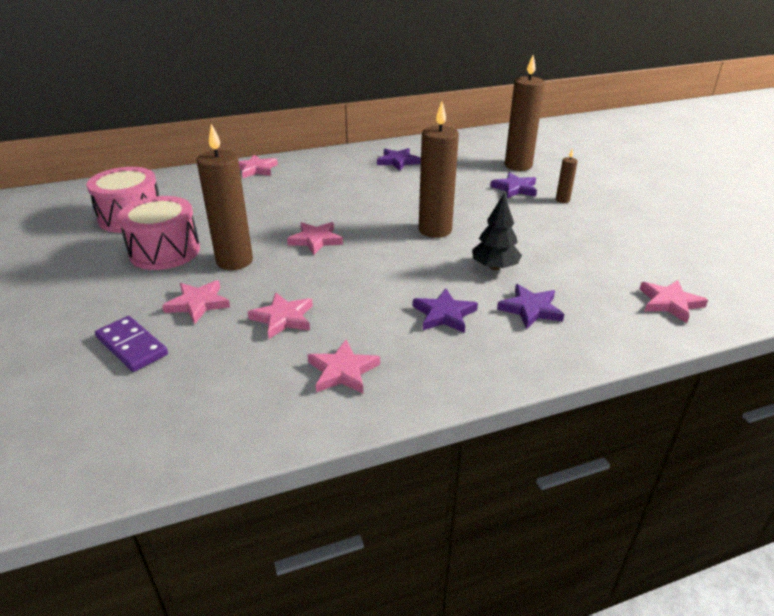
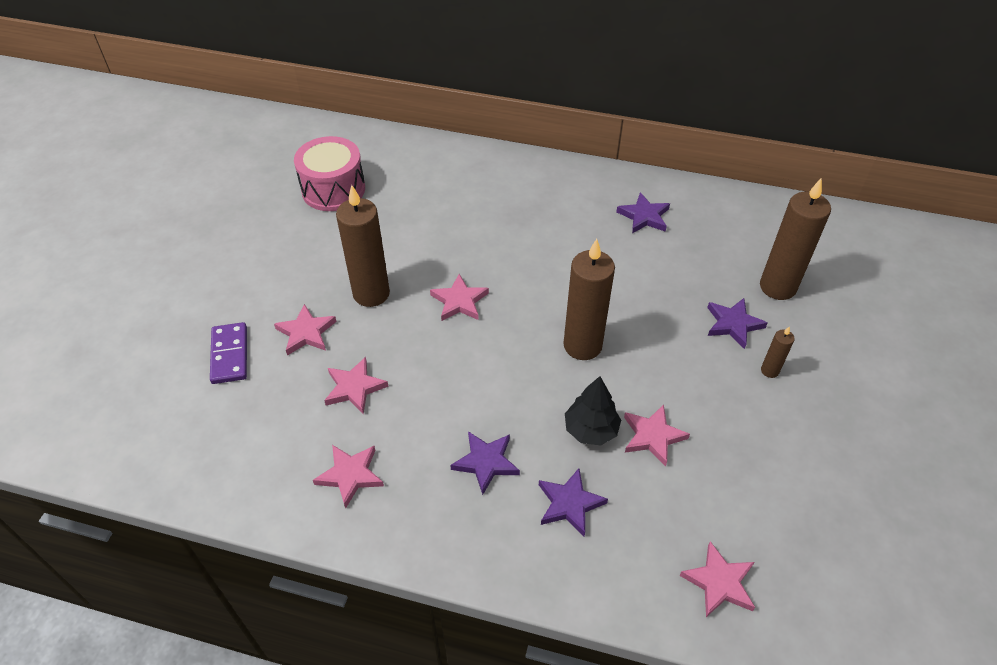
camera: 35 degrees right, 15 degrees up
(165, 251) = (327, 251): pink drum -> none
(256, 169) = (489, 165): pink star -> pink star (652, 436)

